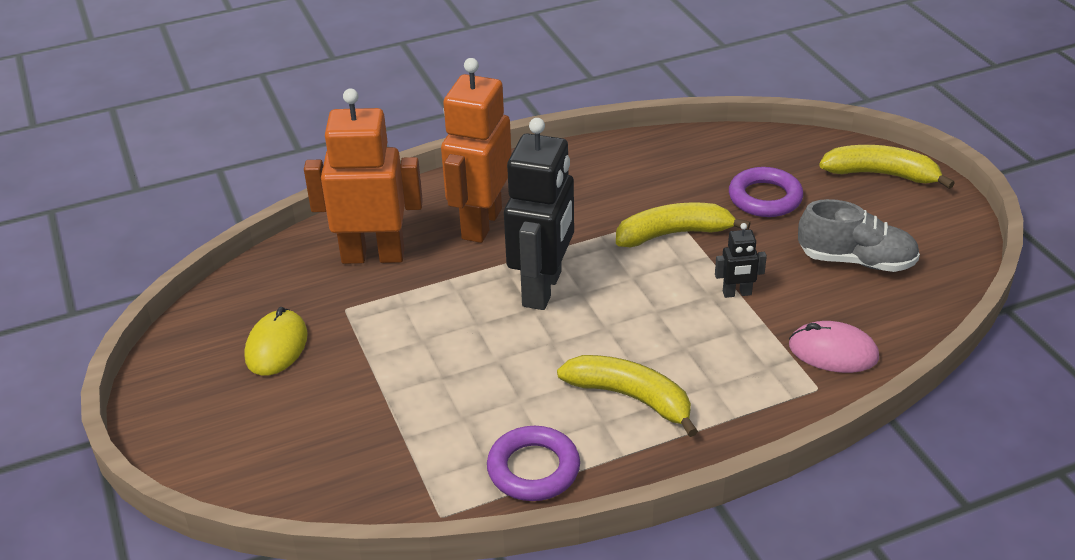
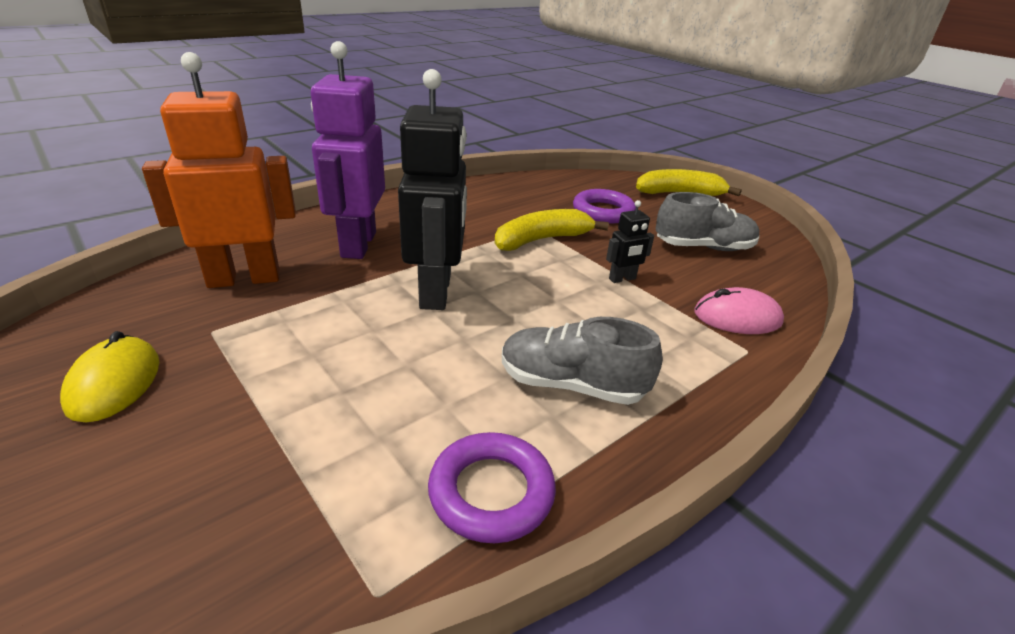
camera: 20 degrees left, 5 degrees down
(481, 224) = (358, 244): orange robot -> purple robot
(631, 397) = (571, 385): yellow banana -> grey shoe

